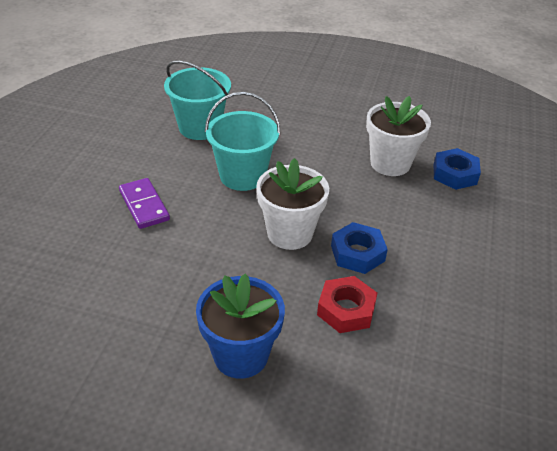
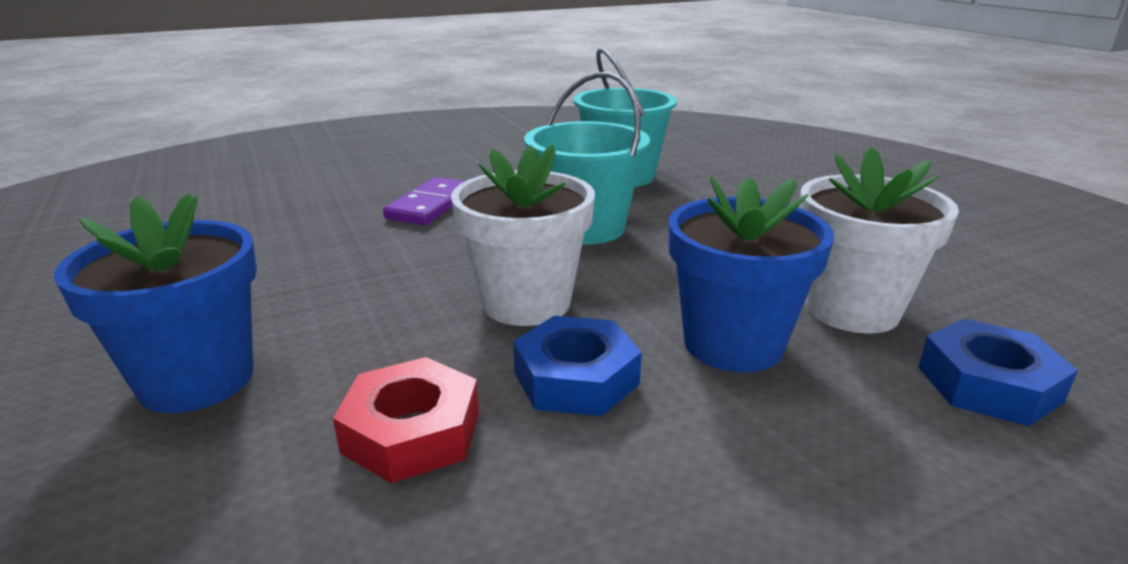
camera: 50 degrees right, 15 degrees down
(379, 204) = (733, 344): none -> blue flower pot

